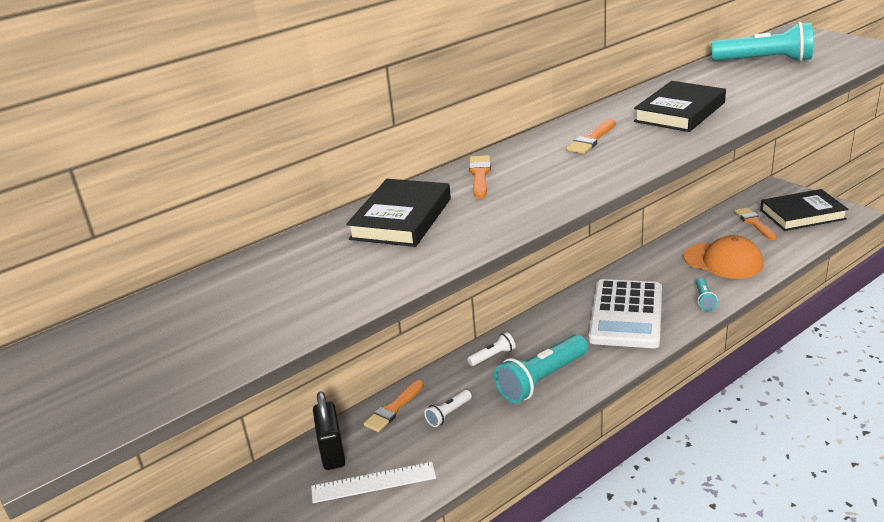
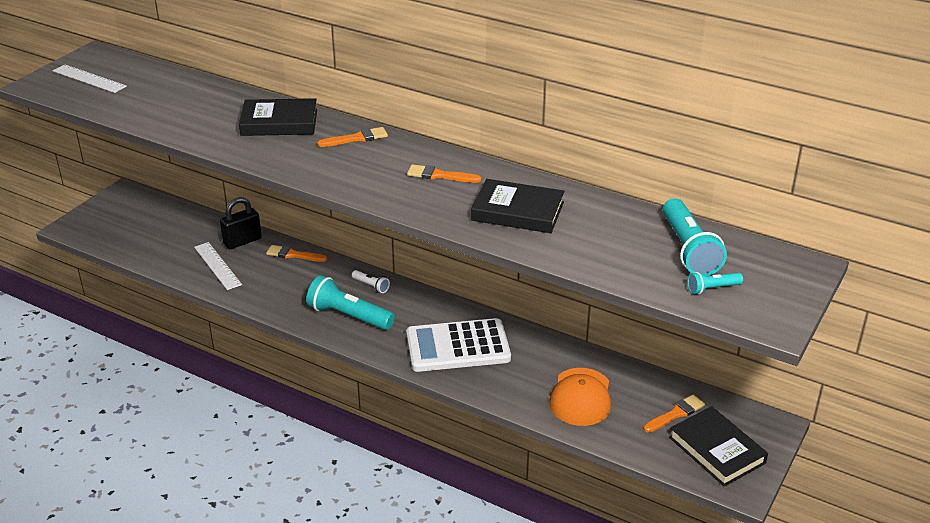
camera: 65 degrees right, 5 degrees up
(95, 379) = (89, 78): none -> white ruler
(448, 414) = (295, 280): white flashlight -> none
(704, 299) = (502, 391): turquoise flashlight -> turquoise flashlight (712, 289)

